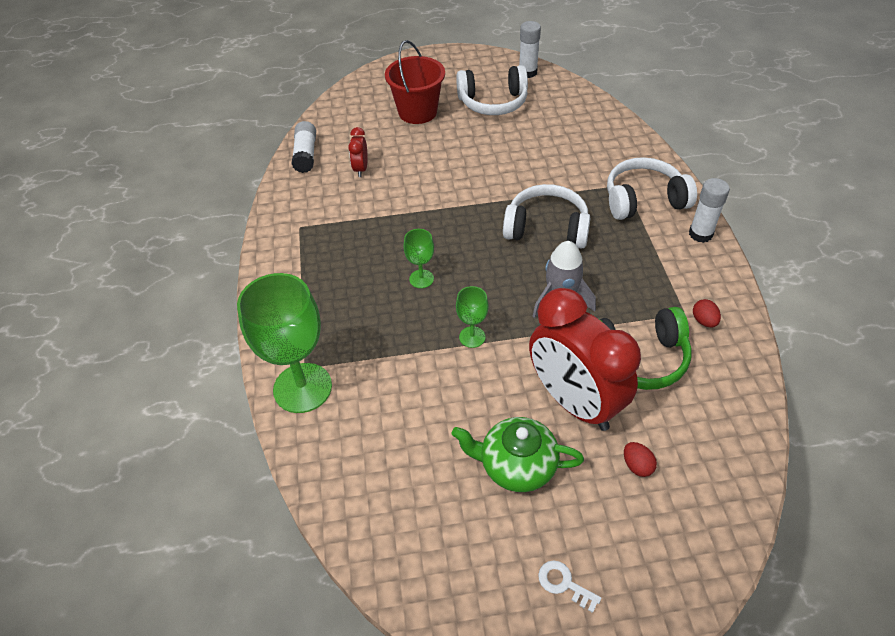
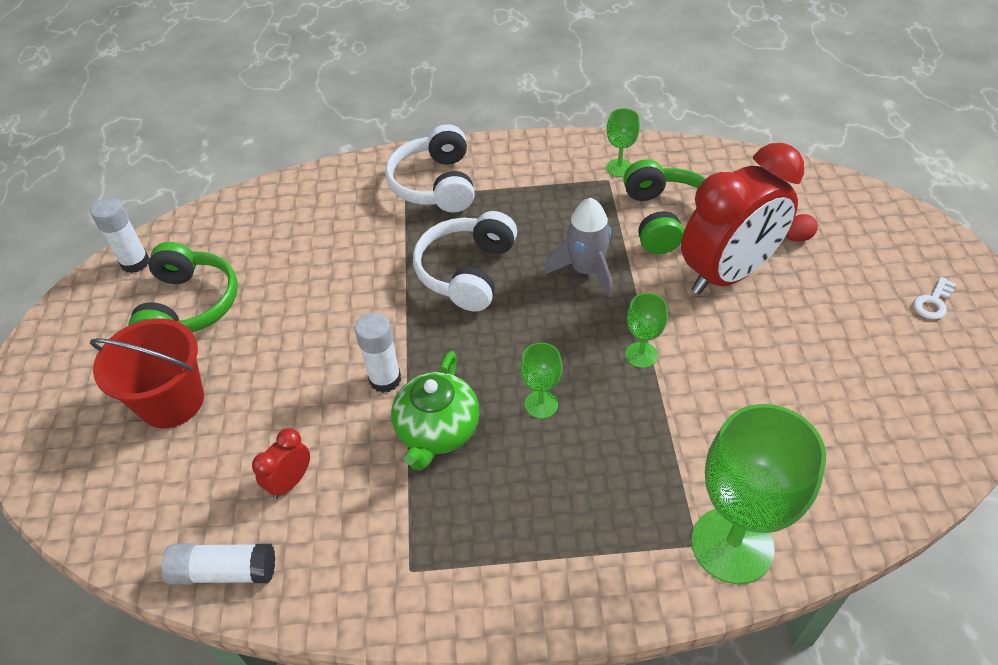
camera: 85 degrees left, 0 degrees up
(361, 169) = (290, 482): red clock -> red clock turned 120 degrees clockwise
(493, 102) = (189, 306): white headphones -> green headphones
(516, 465) = (813, 327): green teapot -> green teapot (437, 431)
(700, 234) = (497, 151): white glue stick -> white glue stick (385, 379)
(704, 321) = (619, 168): red egg -> green goblet

